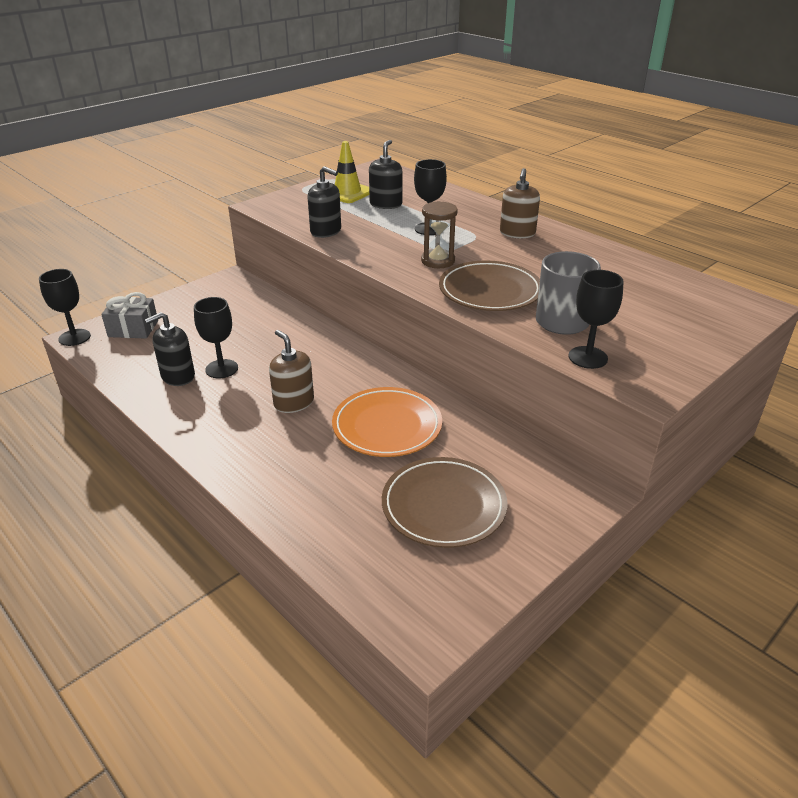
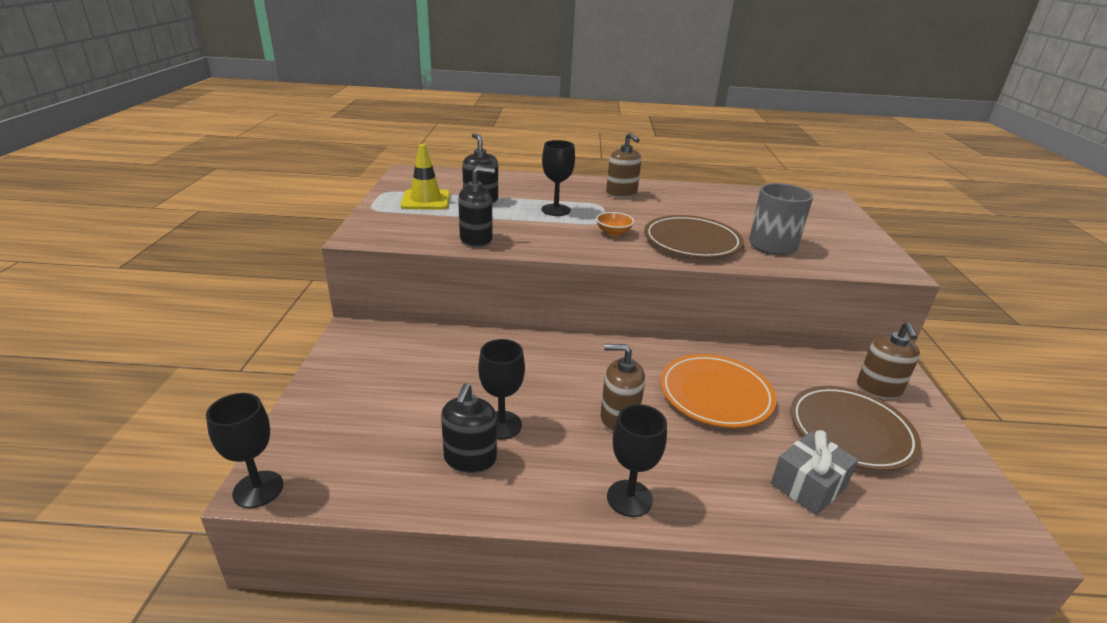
camera: 45 degrees left, 5 degrees down
(133, 329) = (325, 437): grey gift -> grey gift (808, 485)
(438, 261) = (613, 232): brown hourglass -> orange bowl
(538, 499) = (878, 389): none -> brown soap dispenser
(588, 357) = (832, 263): black goblet -> black goblet (629, 498)

